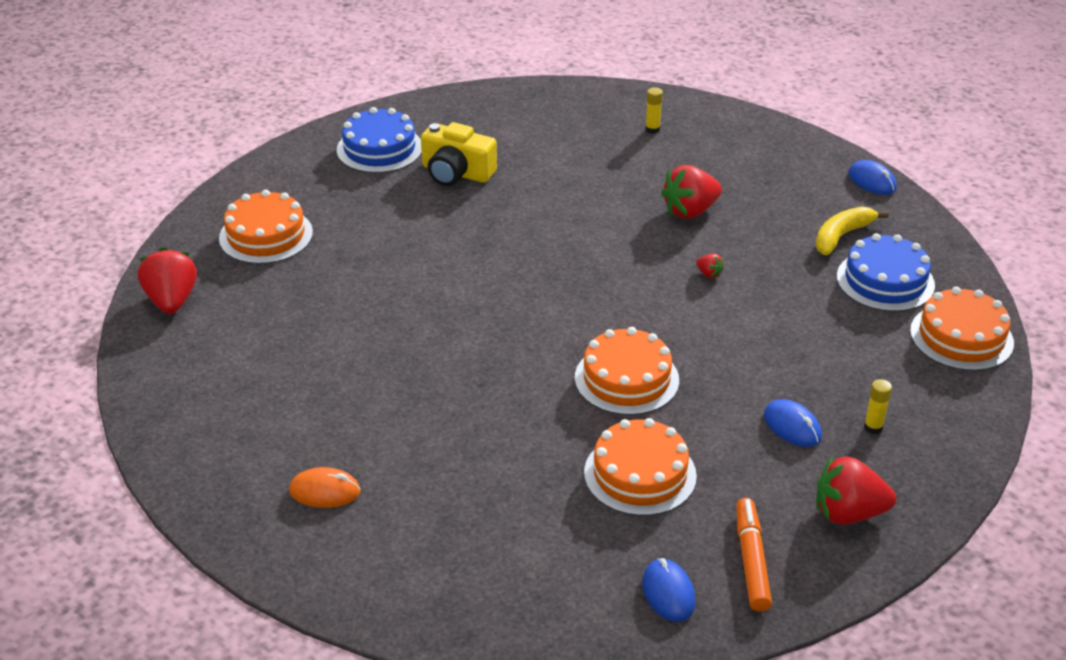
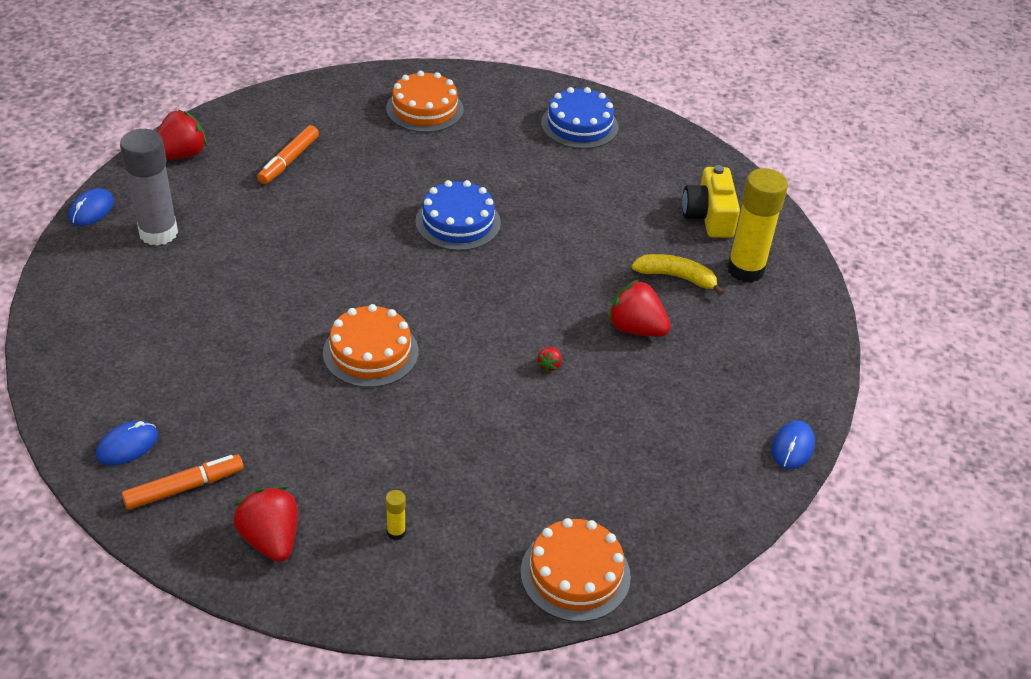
camera: 60 degrees right, 5 degrees up
(172, 301) = (320, 95): red strawberry -> red strawberry (181, 155)
(274, 356) = (288, 161): none -> orange marker
(325, 491) = (158, 233): orange mouse -> grey glue stick
(456, 173) = (580, 175): yellow camera -> yellow camera (709, 216)
(640, 474) = (256, 392): orange cake -> none
(652, 129) = (745, 270): yellow glue stick -> yellow glue stick, size x2.46
(792, 426) = (367, 474): blue mouse -> blue mouse (91, 210)
(841, 236) = (678, 444): yellow banana -> yellow banana (676, 277)
(885, 281) = (627, 494): blue cake -> blue cake (458, 222)

